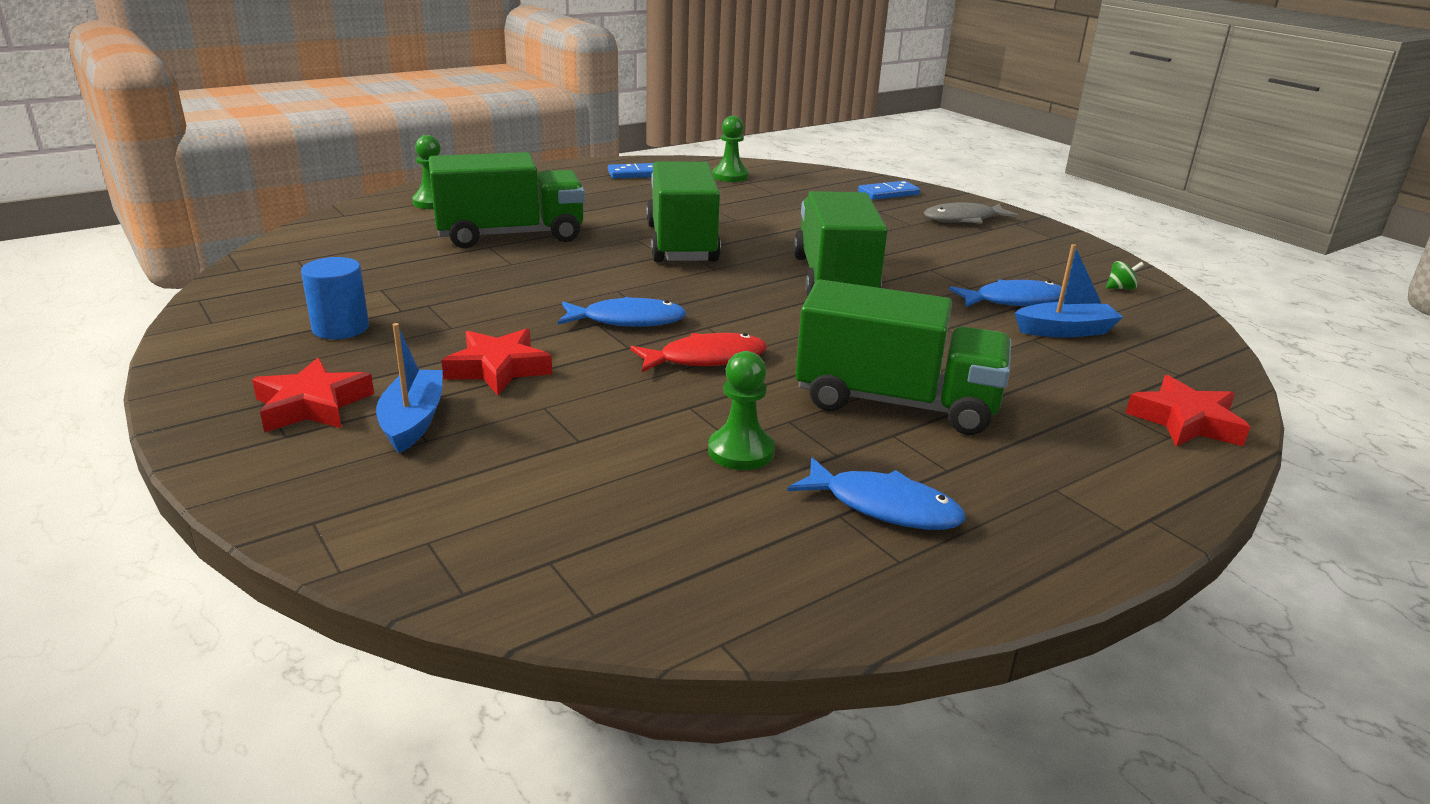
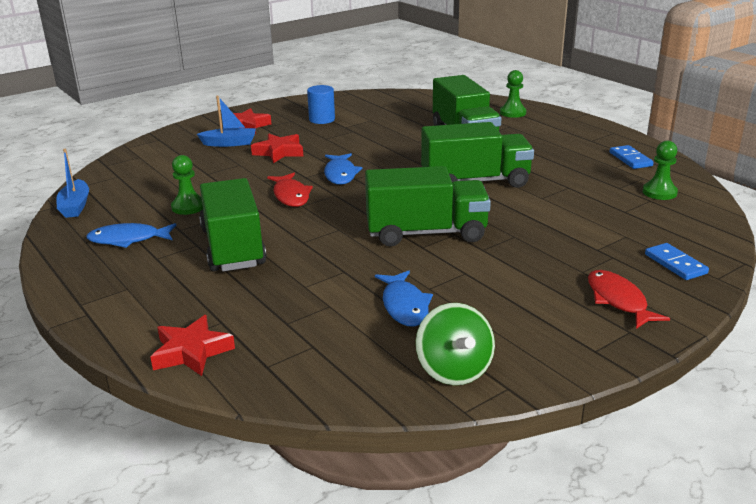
camera: 90 degrees right, 0 degrees up
(884, 507) = (128, 239): blue fish -> blue fish turned 60 degrees clockwise
(896, 403) = (233, 247): green truck -> green truck turned 150 degrees clockwise
(963, 219) = (618, 300): grey fish -> red fish
(1065, 331) = (346, 322): blue boat -> blue boat (75, 206)
(1120, 288) = (454, 370): green spinning top -> green spinning top, size x2.36

